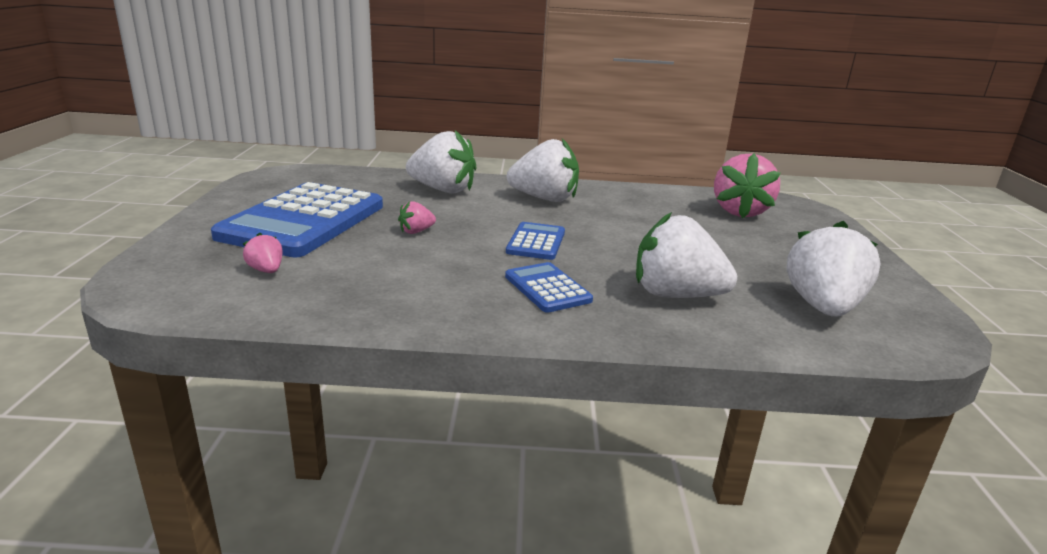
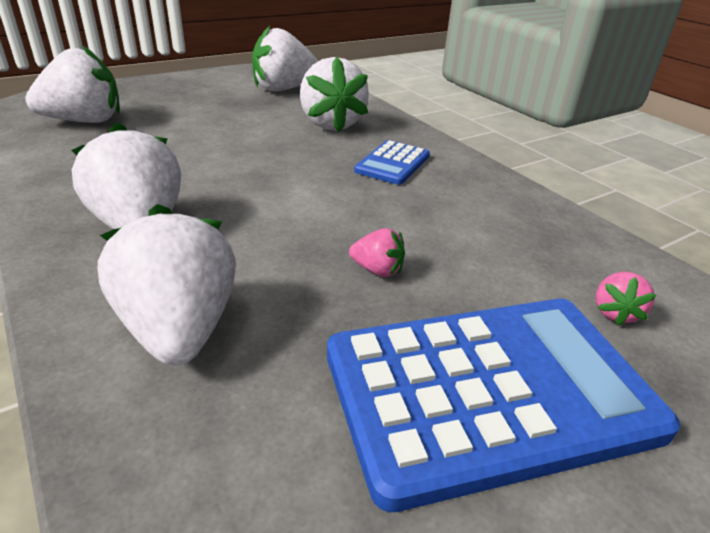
camera: 125 degrees left, 10 degrees up
(536, 242) = (304, 192): blue calculator -> none
(739, 212) = (84, 121): pink strawberry -> white strawberry

